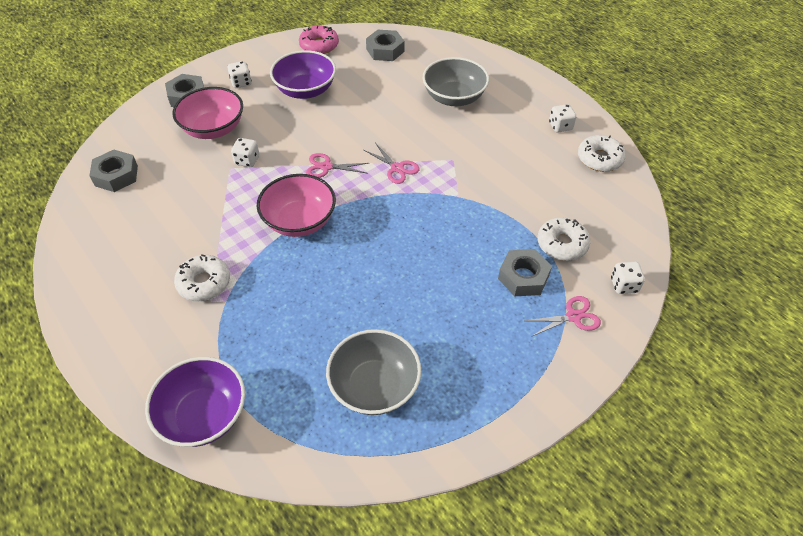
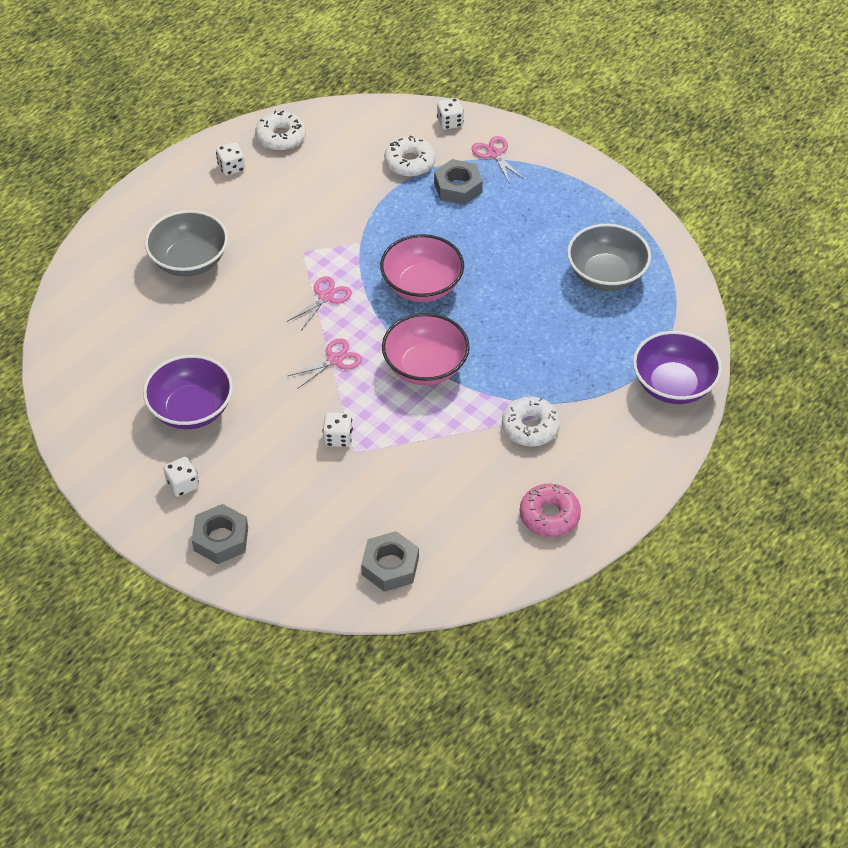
camera: 100 degrees left, 0 degrees up
(213, 129) = (284, 489): pink bowl -> pink bowl (422, 286)
(319, 45) = (86, 415): pink donut -> pink donut (549, 516)
(326, 167) = (335, 360): pink scissors -> pink scissors turned 120 degrees counterclockwise
(385, 50) = (93, 341): grey nut -> none

